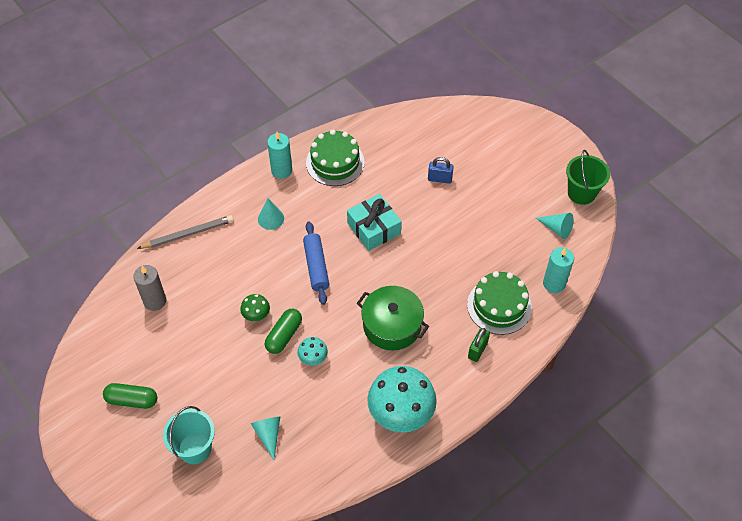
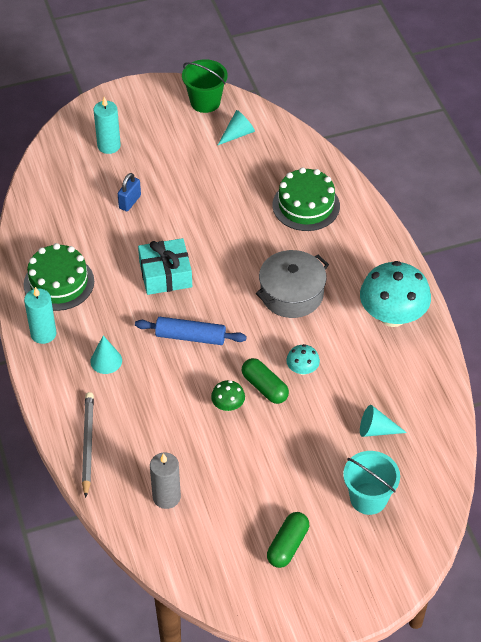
camera: 70 degrees left, 5 degrees down
(392, 325) = (291, 294): green pot -> grey pot
(477, 350) = (348, 237): green padlock -> none
(554, 283) = (299, 158): turquoise candle -> turquoise candle (109, 145)

